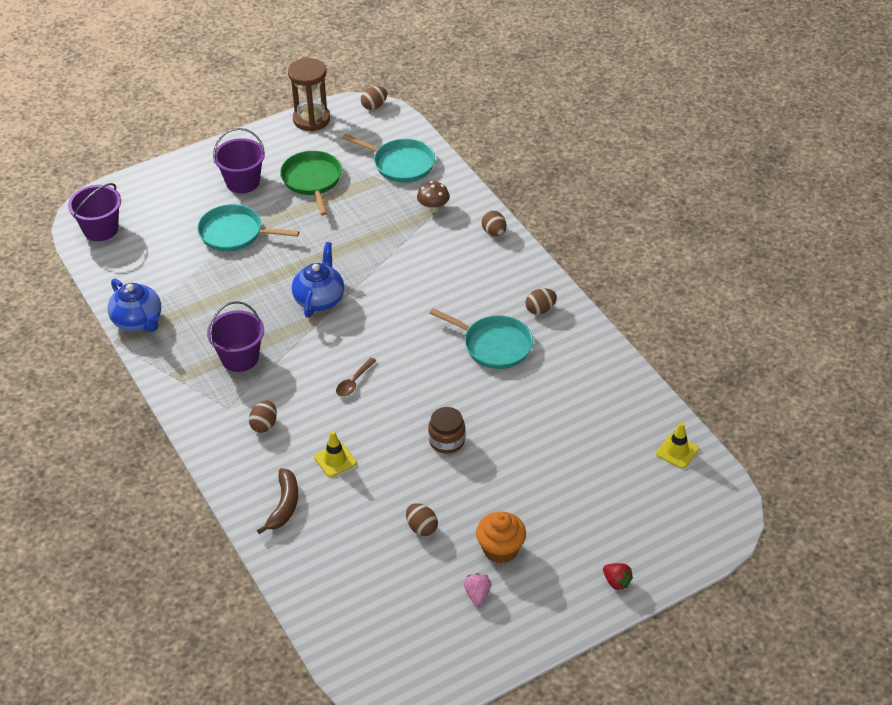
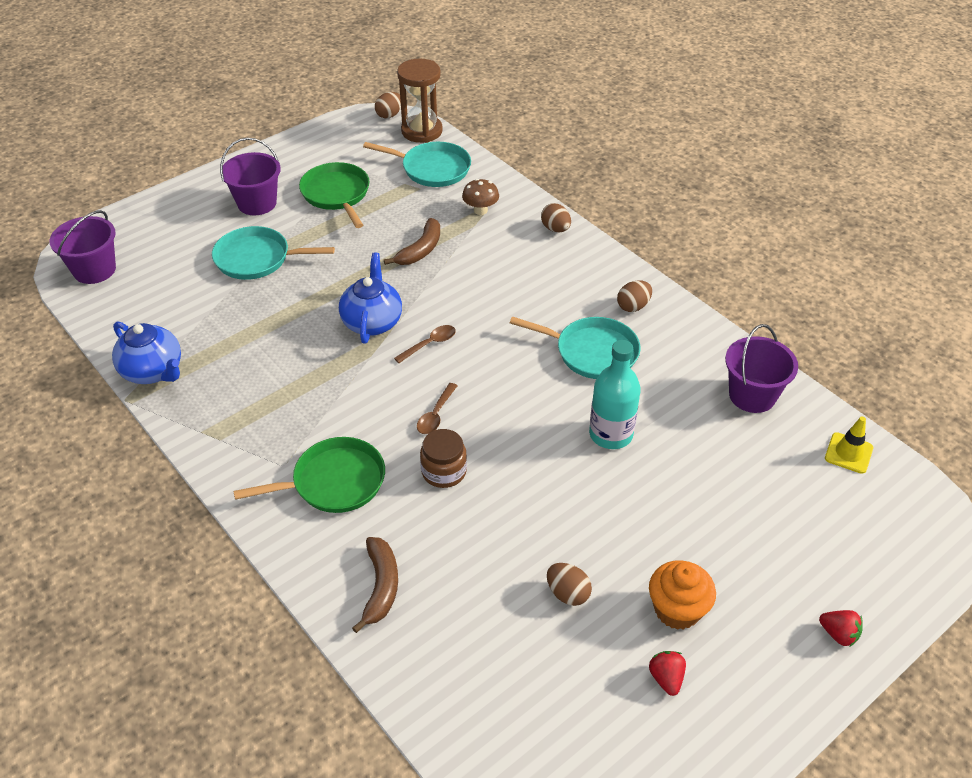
camera: 10 degrees left, 0 degrees up
(240, 358) = (288, 401): purple bucket -> purple bucket (752, 395)
(264, 425) = (334, 482): brown egg -> green pan
(311, 119) = (323, 133): brown hourglass -> brown hourglass (422, 131)
(335, 460) = (434, 516): yellow traffic cone -> none
(362, 323) = (430, 344): none -> brown spoon
(373, 240) = (421, 250): none -> brown banana
(446, 441) = (568, 474): brown jar -> brown jar (444, 471)
(477, 594) = (666, 678): pink strawberry -> red strawberry
(489, 414) = (611, 434): none -> turquoise bottle

